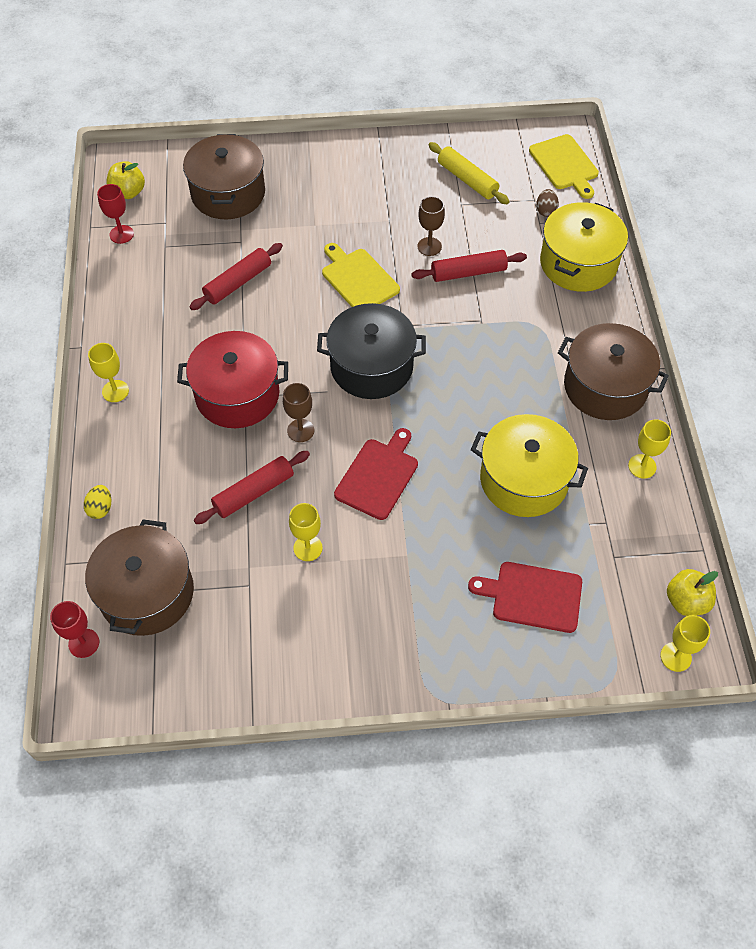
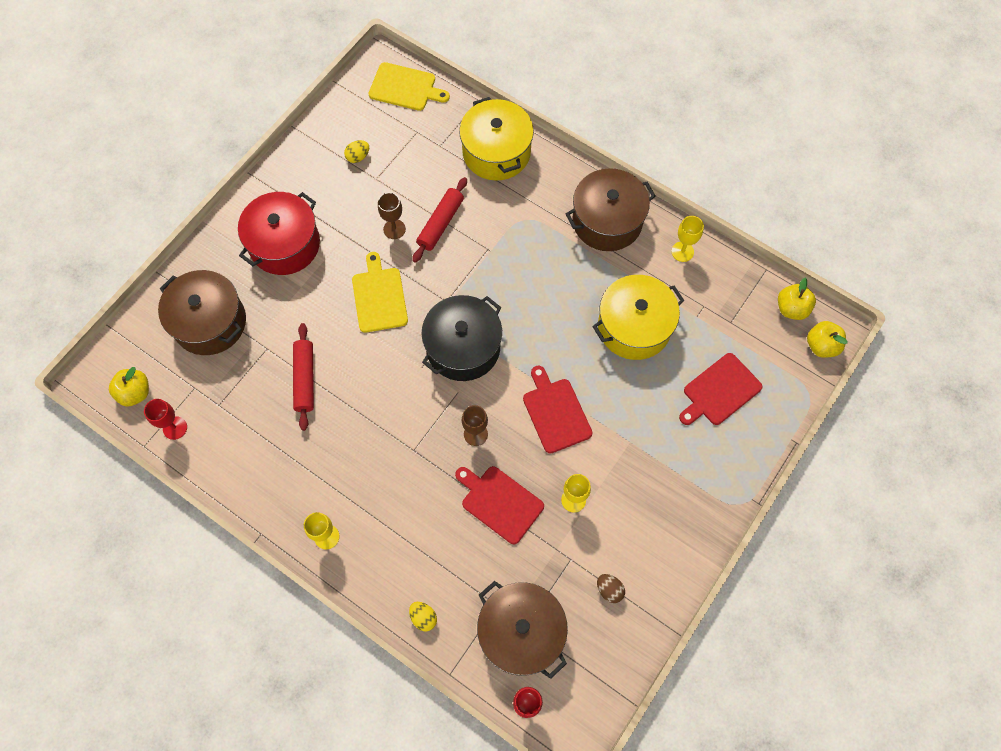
camera: 50 degrees left, 10 degrees up
(237, 394) = (407, 453): red pot -> red pot (284, 244)
(253, 492) = (499, 502): red rolling pin -> red cutting board
(358, 279) = (379, 297): yellow cutting board -> yellow cutting board turned 75 degrees clockwise
(467, 180) = (358, 157): yellow rolling pin -> yellow egg
(545, 211) = (434, 133): brown egg -> brown egg (609, 590)
(675, 657) = (821, 346): yellow goblet -> yellow apple

